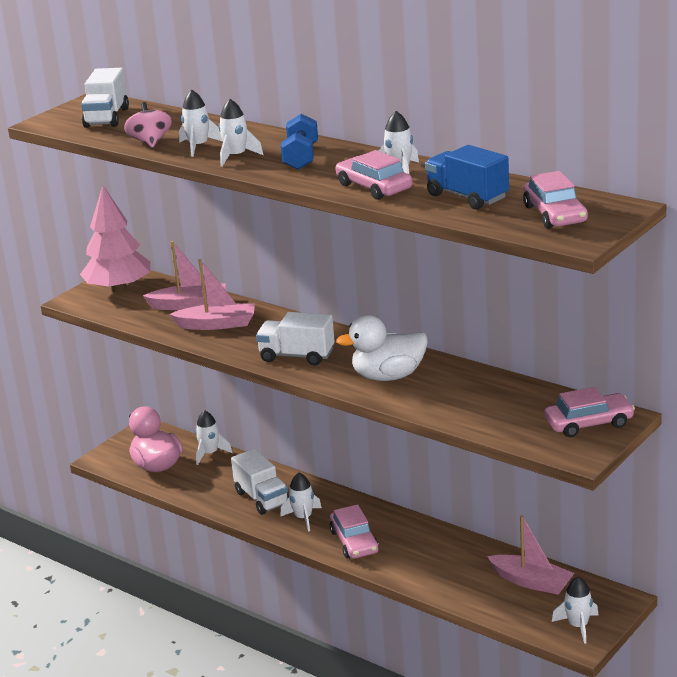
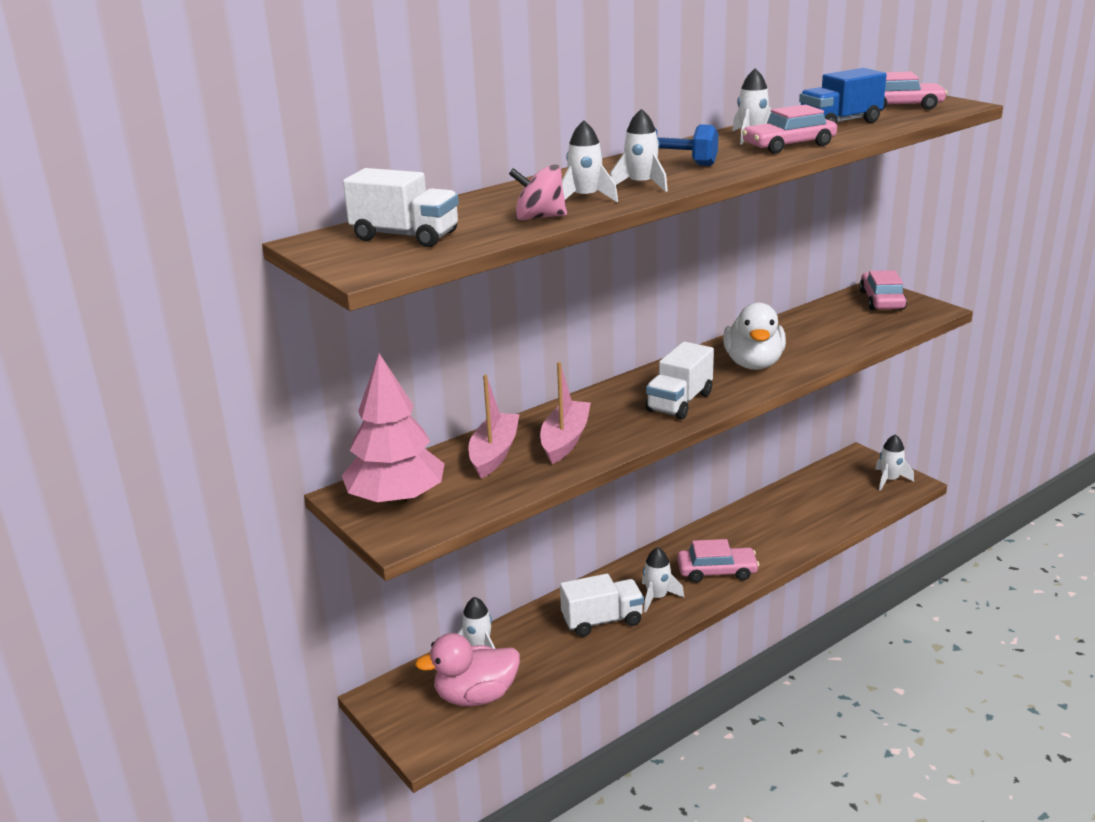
camera: 75 degrees left, 0 degrees up
(532, 582) = (820, 489): pink boat -> none

